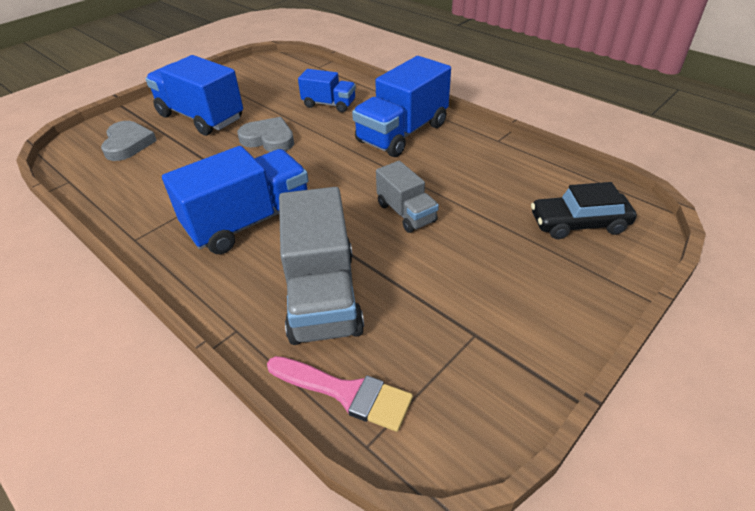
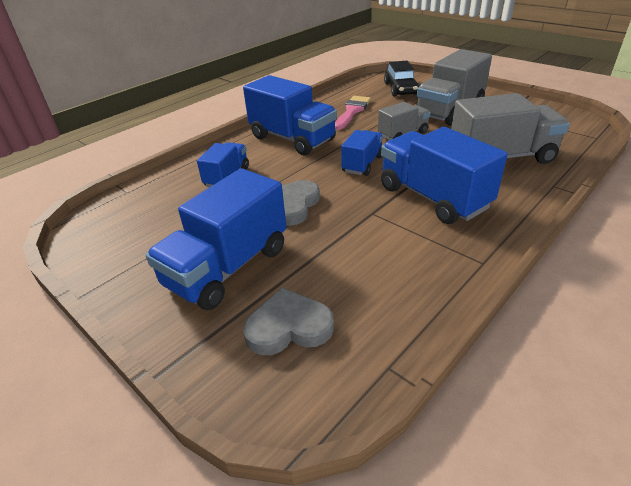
camera: 90 degrees left, 5 degrees down
(333, 178) = (362, 164): none -> blue truck
(346, 393) = (570, 144): pink brush -> pink brush (352, 111)
(487, 268) = (449, 111): none -> grey truck

